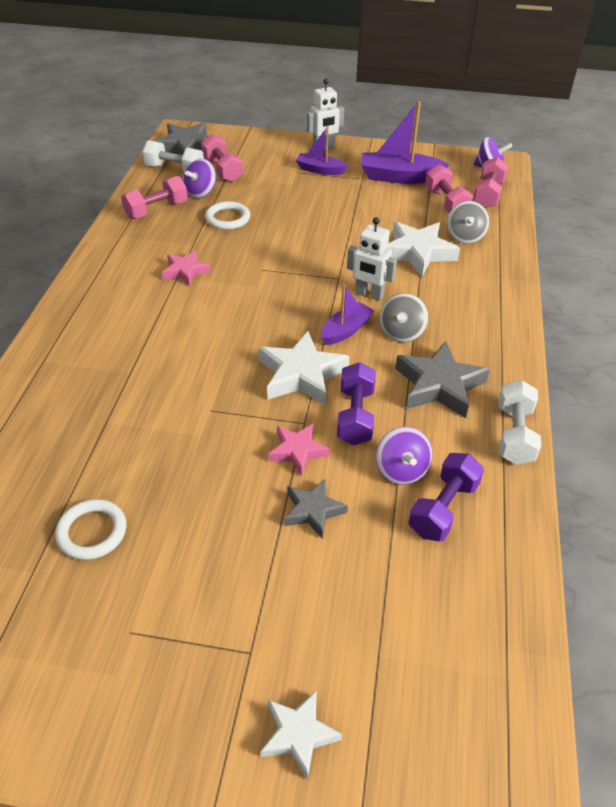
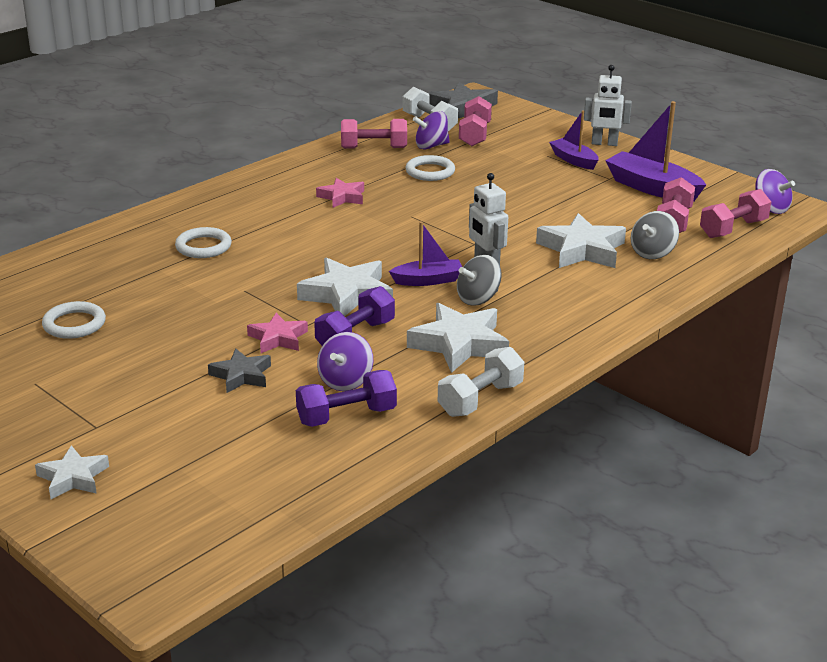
camera: 35 degrees right, 15 degrees down
(121, 376) = (203, 247): none -> white ring
(439, 385) = (459, 344): grey star -> white star

